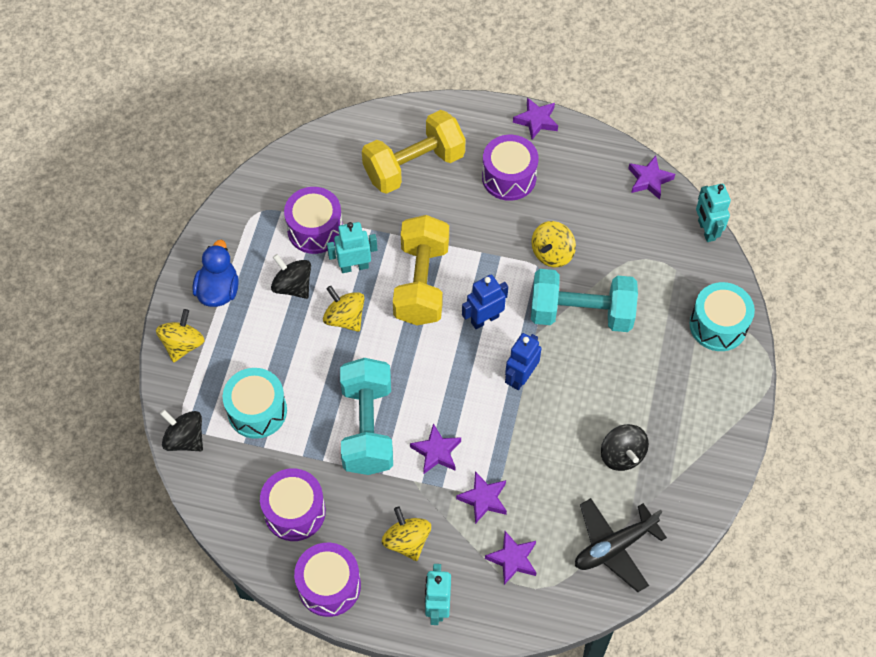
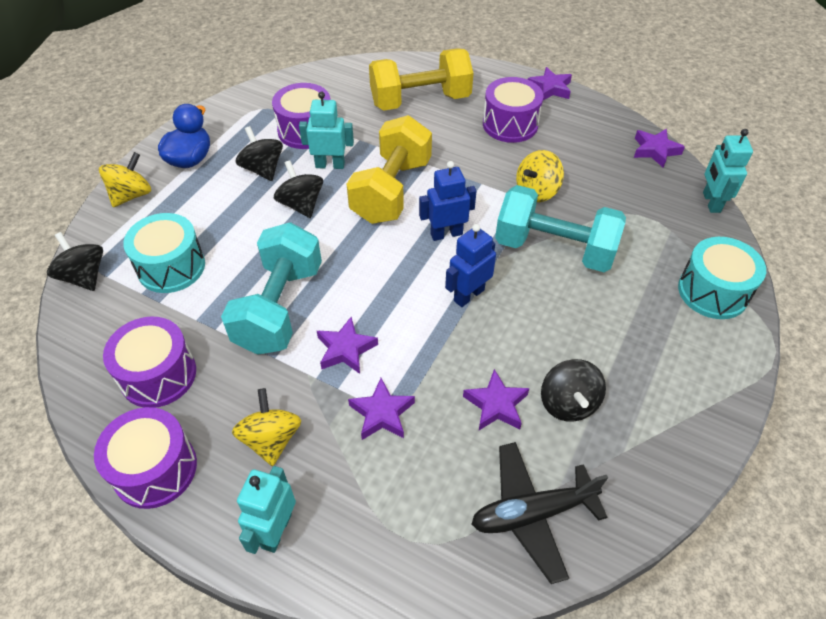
camera: 15 degrees right, 10 degrees down
(345, 318) = (301, 204): yellow spinning top -> black spinning top
(513, 559) = (394, 495): purple star -> purple star (496, 405)

